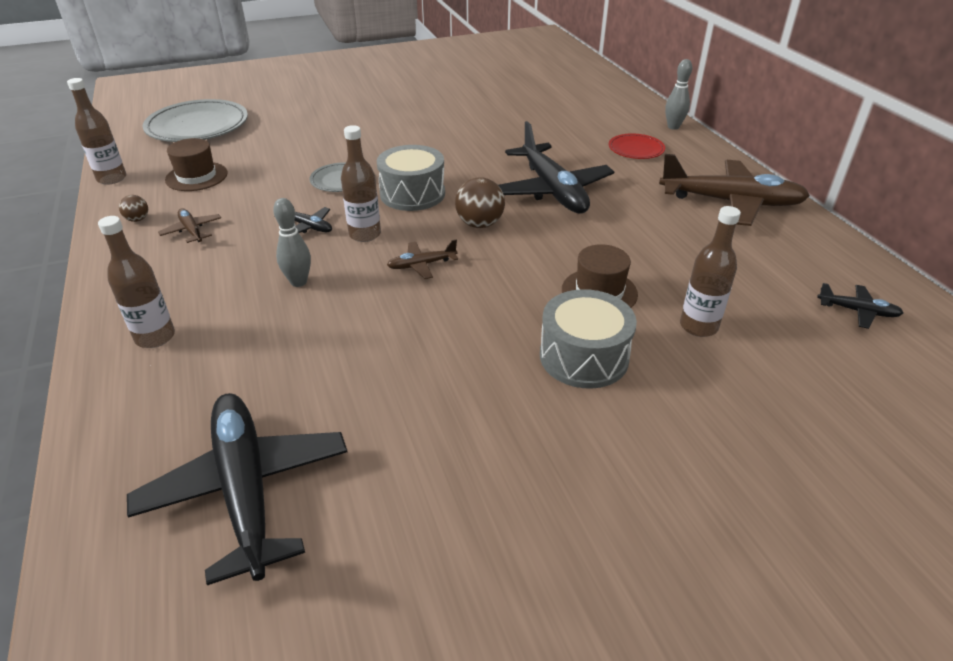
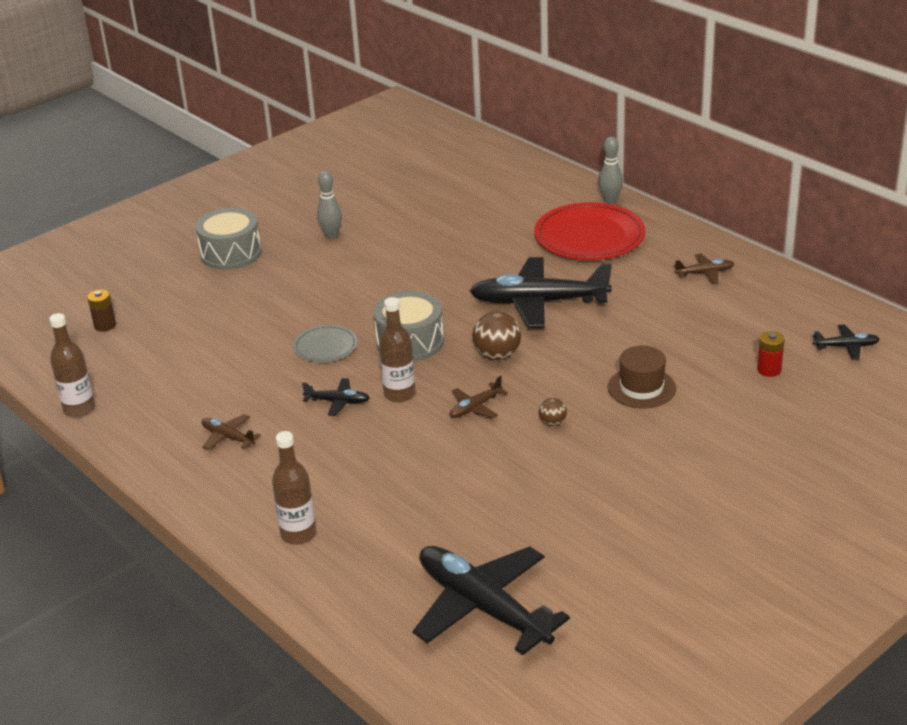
camera: 20 degrees left, 5 degrees down
(137, 219) = (159, 442): brown ball -> brown ball (552, 423)
(196, 176) = (170, 382): brown hat -> none
(197, 126) = (105, 325): grey plate -> brown battery
(298, 282) = (379, 453): grey bowling pin -> grey bowling pin (331, 235)
(552, 190) = (539, 302): black plane -> black plane turned 135 degrees clockwise
(583, 357) = (661, 443): grey drum -> grey drum (231, 253)
(636, 149) = (589, 237): red plate -> red plate, size x1.90
(698, 326) = (734, 394): brown bottle -> none
(730, 202) = (704, 273): brown plane -> brown plane, size x0.44
(752, 312) = (769, 370): none -> red battery

